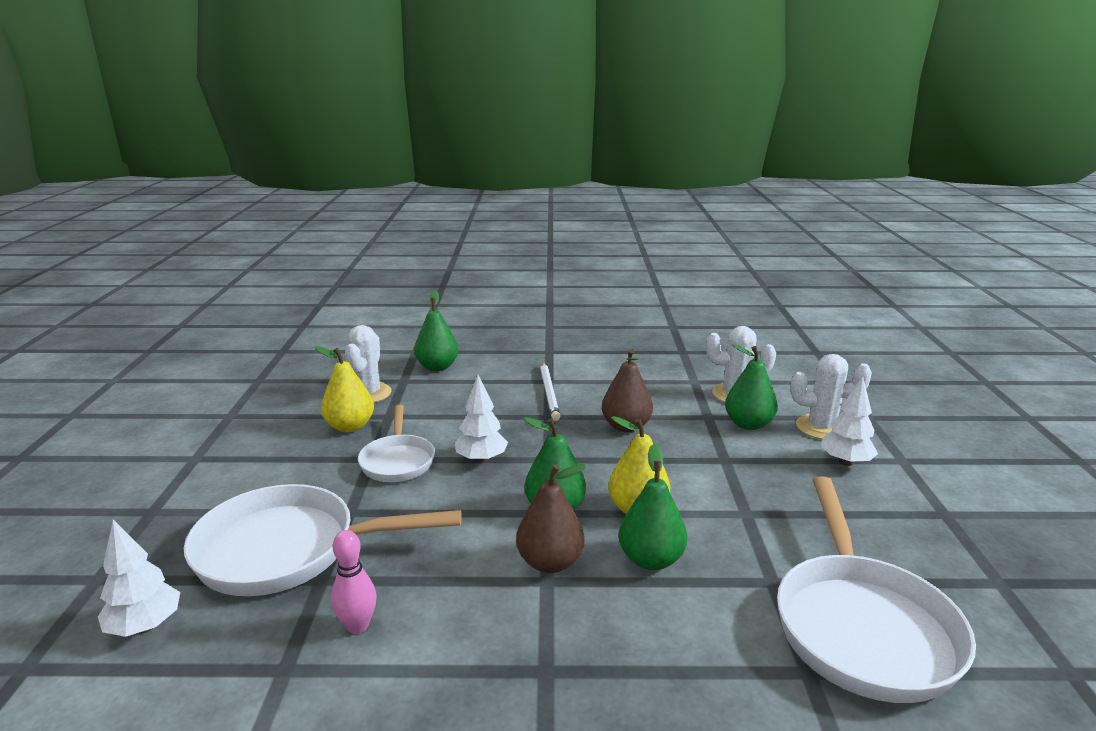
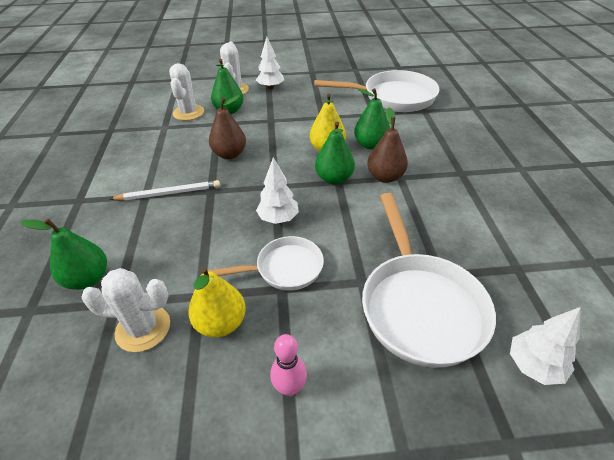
camera: 95 degrees left, 20 degrees up
(358, 626) = (470, 245): pink bowling pin -> pink bowling pin (289, 387)

